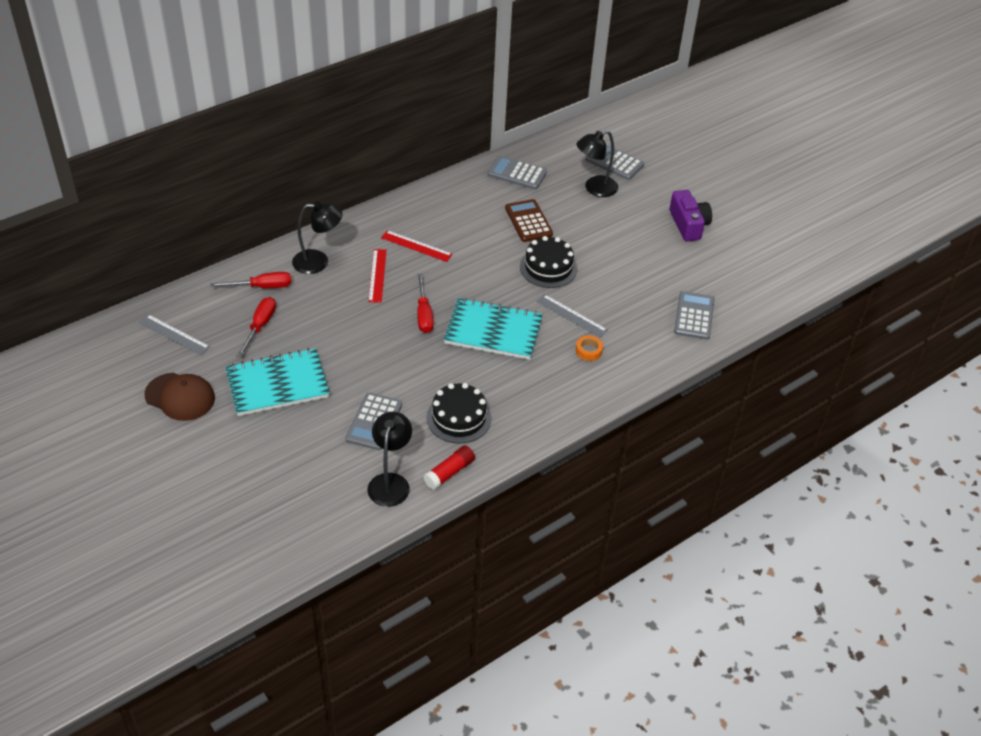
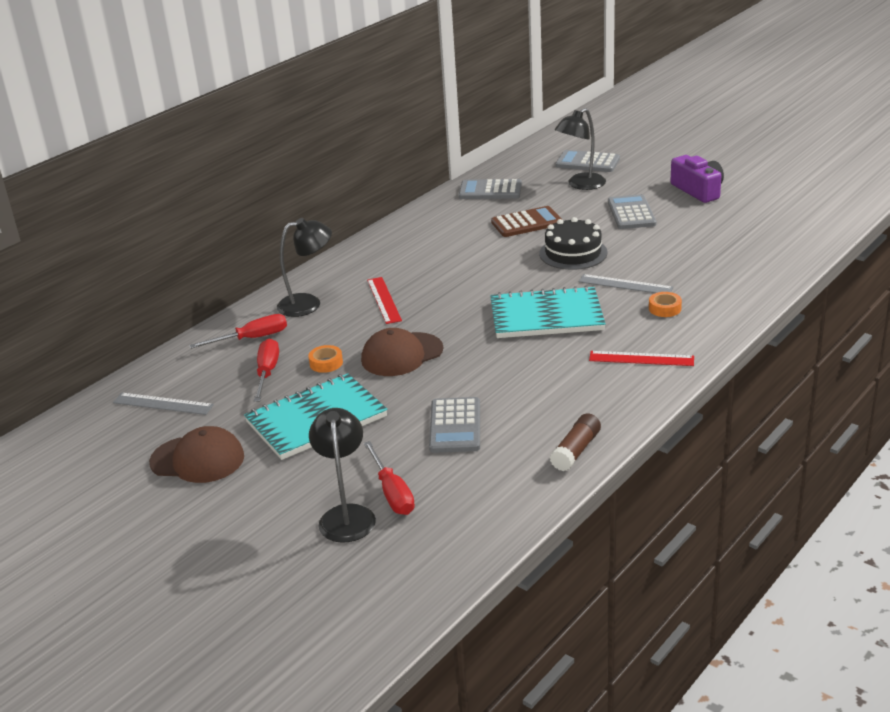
camera: 10 degrees left, 15 degrees down
(307, 329) = (326, 363): none -> orange tape
(366, 338) = (402, 355): none -> brown cap
(390, 482) = (509, 477): black lamp -> black lamp (346, 515)
(416, 246) = (414, 267): red ruler -> red ruler (641, 359)
(424, 314) = (457, 320): red screwdriver -> red screwdriver (392, 493)
(449, 472) = (576, 451): red glue stick -> brown glue stick
(459, 418) = (555, 399): black cake -> none
(528, 221) = (527, 223): brown calculator -> brown calculator turned 105 degrees clockwise
(694, 316) = (758, 256): grey calculator -> grey calculator (631, 213)

